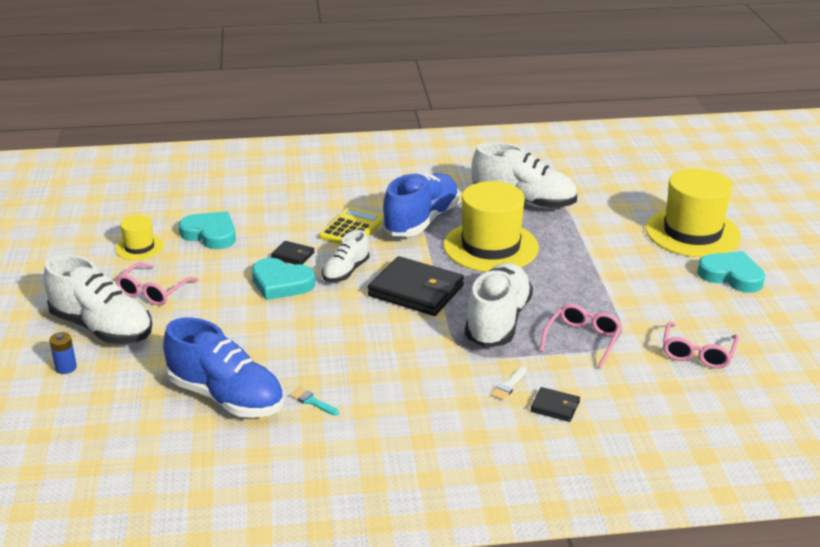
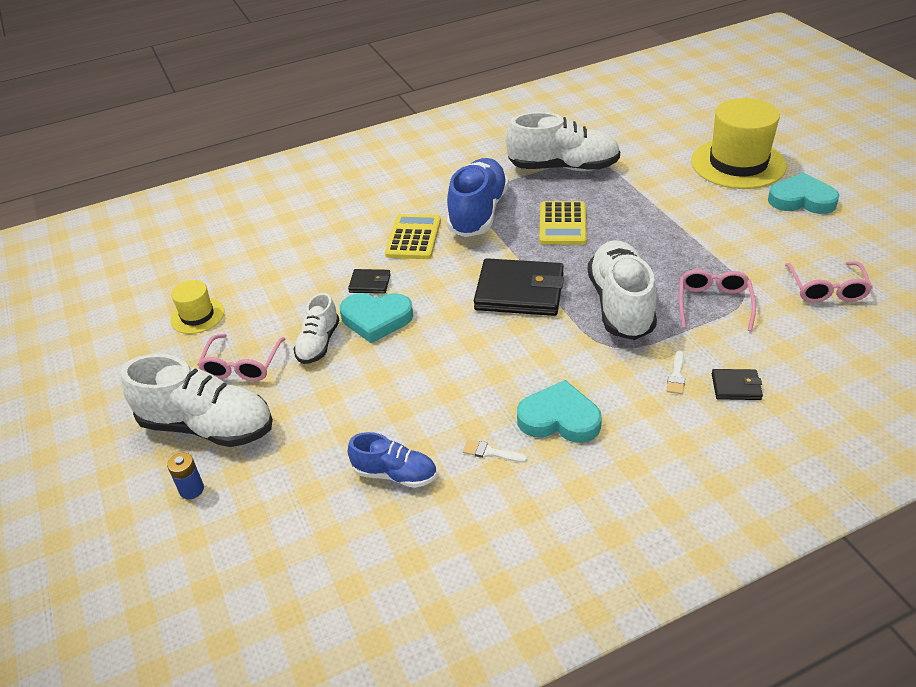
camera: 15 degrees left, 10 degrees up
(210, 234) = (267, 280): turquoise heart -> turquoise heart (559, 418)
(226, 397) = (395, 474): blue shoe -> blue shoe, size x0.56
(312, 401) = (490, 452): turquoise brush -> white brush
(346, 271) = (435, 288): white shoe -> white shoe (318, 343)
(490, 247) = (562, 224): yellow hat -> yellow calculator

